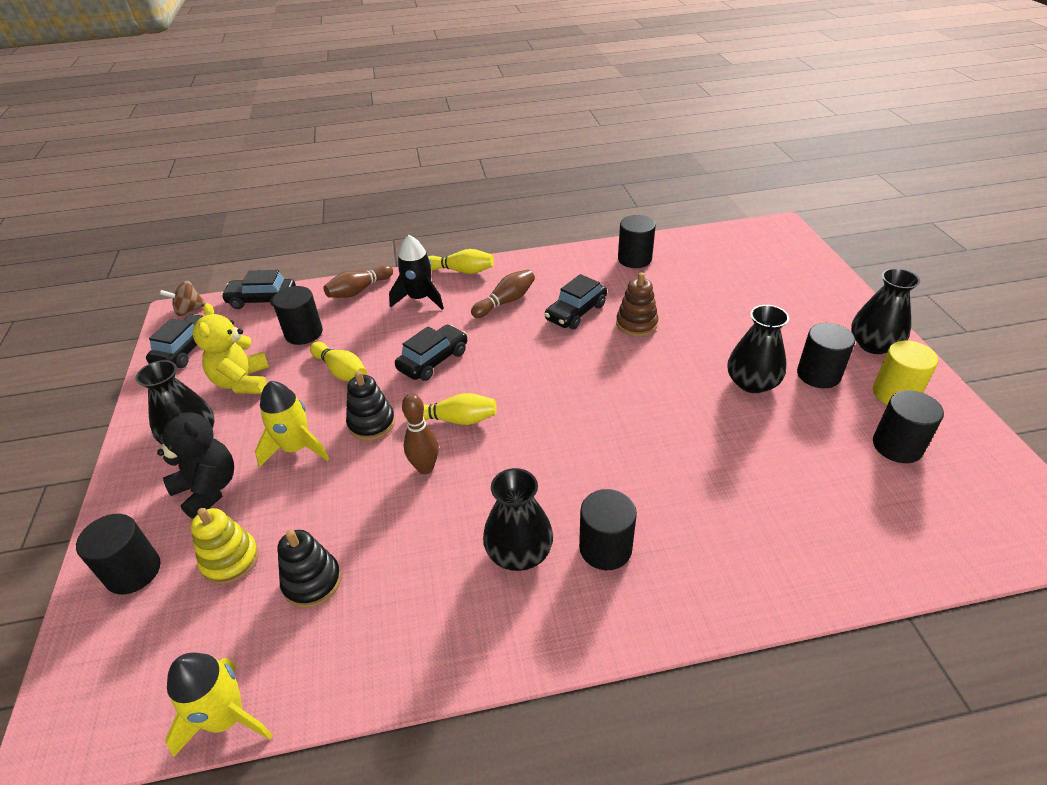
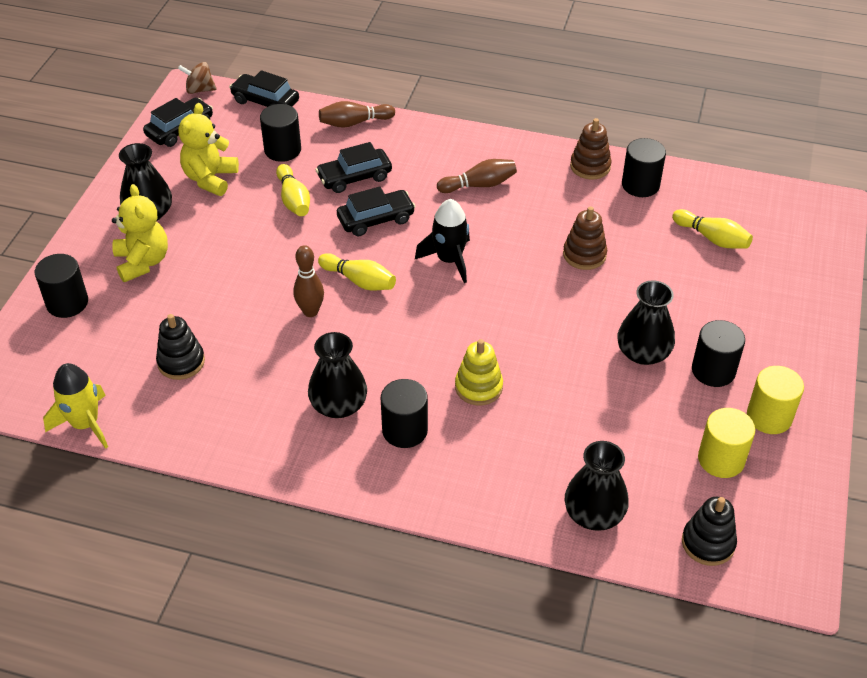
camera: 25 degrees right, 5 degrees up
(208, 489) = (143, 262): black teddy bear -> yellow teddy bear
(230, 560) = (134, 322): yellow stacking toy -> yellow stacking toy (478, 387)
(296, 448) = (222, 255): yellow rocket -> none
(371, 423) = (291, 257): black stacking toy -> black stacking toy (708, 543)
(419, 298) = (403, 152): black rocket -> black rocket (449, 260)
(461, 271) = (461, 136): yellow bowling pin -> yellow bowling pin (712, 238)
(576, 312) = (536, 221): black car -> black car (354, 177)
(584, 259) = (590, 166): none -> brown stacking toy
(874, 344) = (798, 365): black vase -> black vase (594, 513)
(897, 446) = (721, 459): black cylinder -> yellow cylinder

